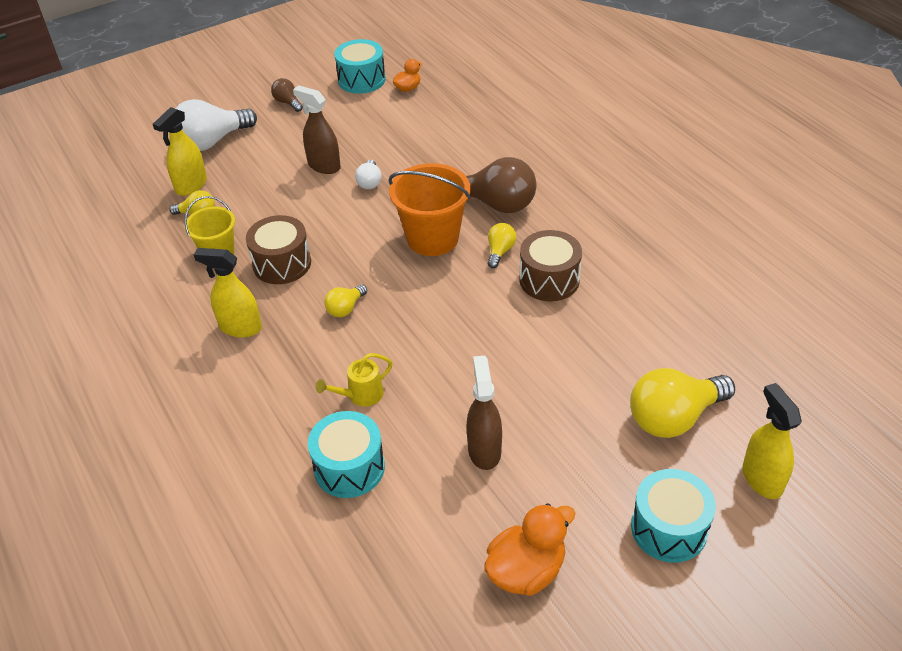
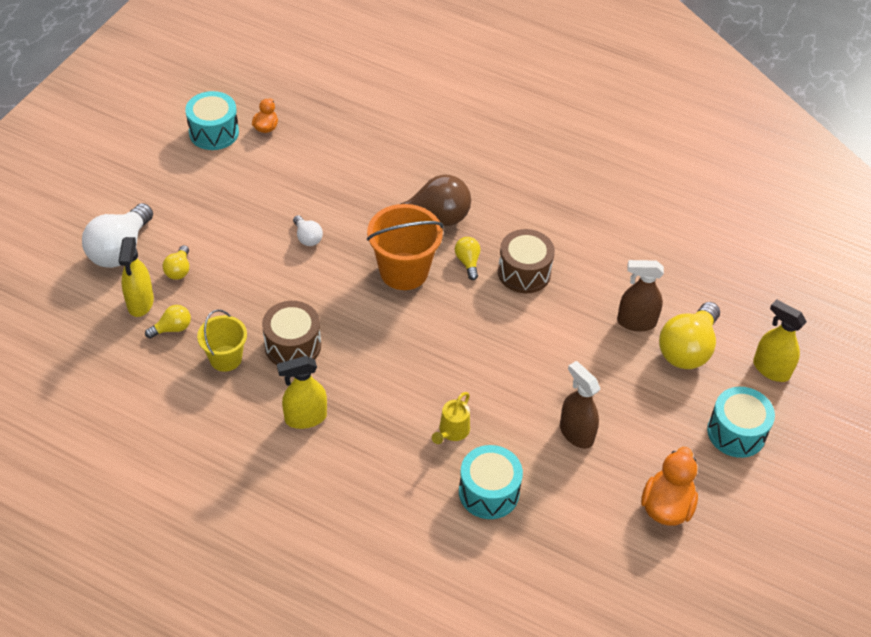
camera: 35 degrees left, 5 degrees up
(287, 102) = (160, 181): brown light bulb -> none
(324, 166) = (251, 236): brown spray bottle -> brown spray bottle (636, 322)
(345, 308) = (381, 364): yellow light bulb -> yellow light bulb (179, 270)

